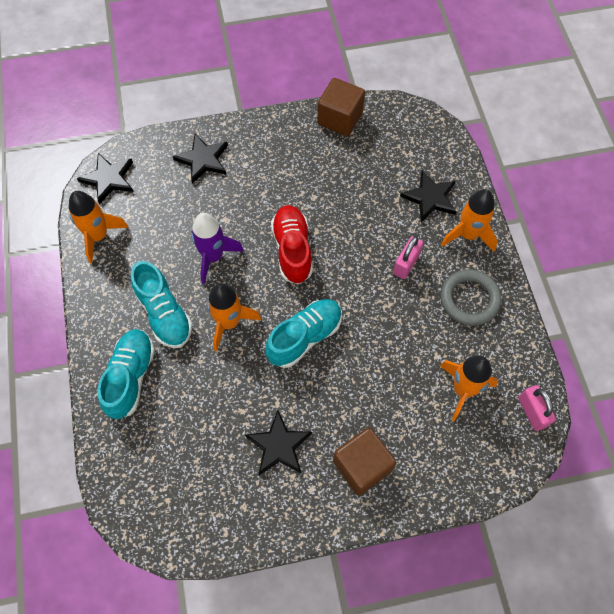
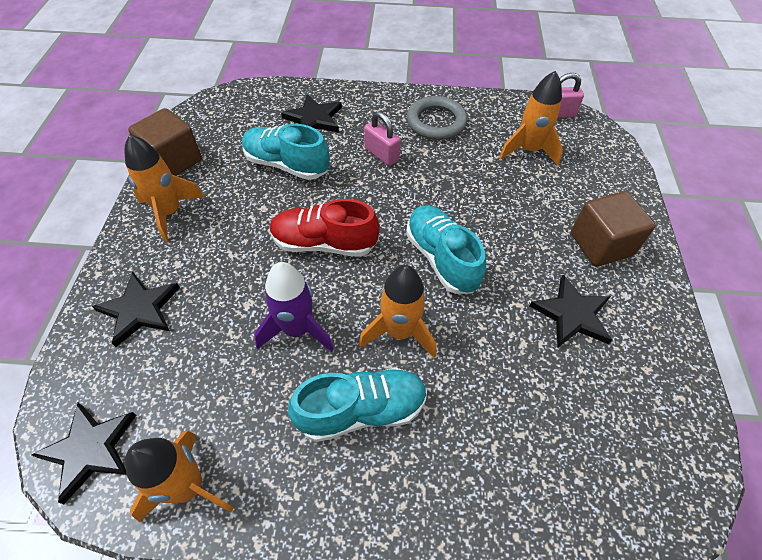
camera: 75 degrees left, 10 degrees down
(130, 377) = (449, 479): turquoise shoe -> turquoise shoe (286, 165)
(468, 235) = (367, 105): orange rocket -> orange rocket (170, 212)

